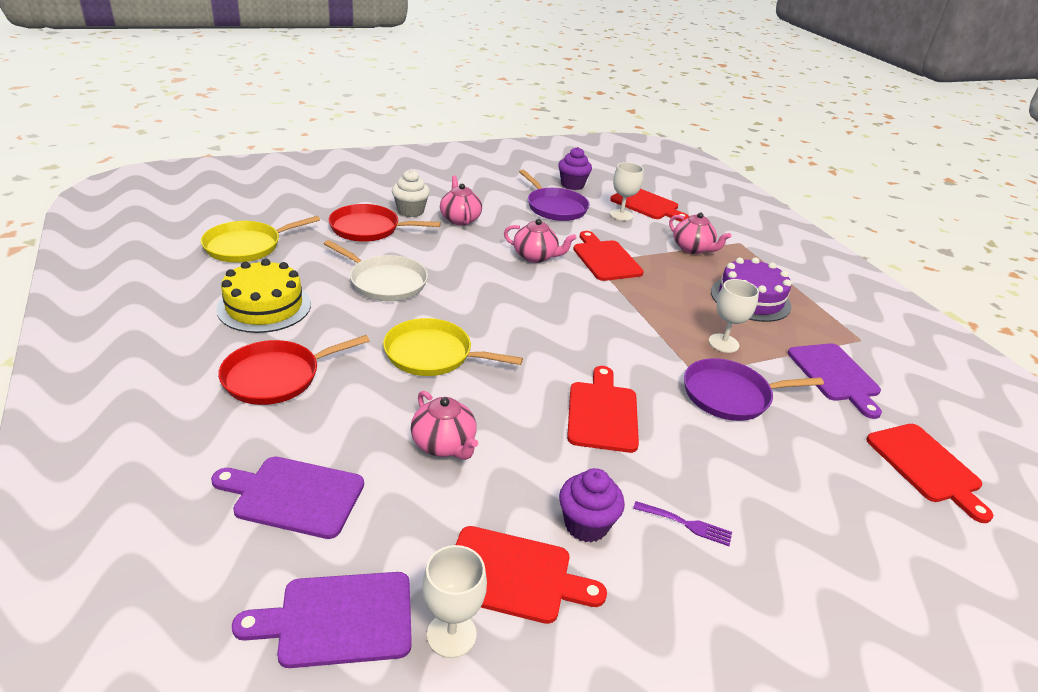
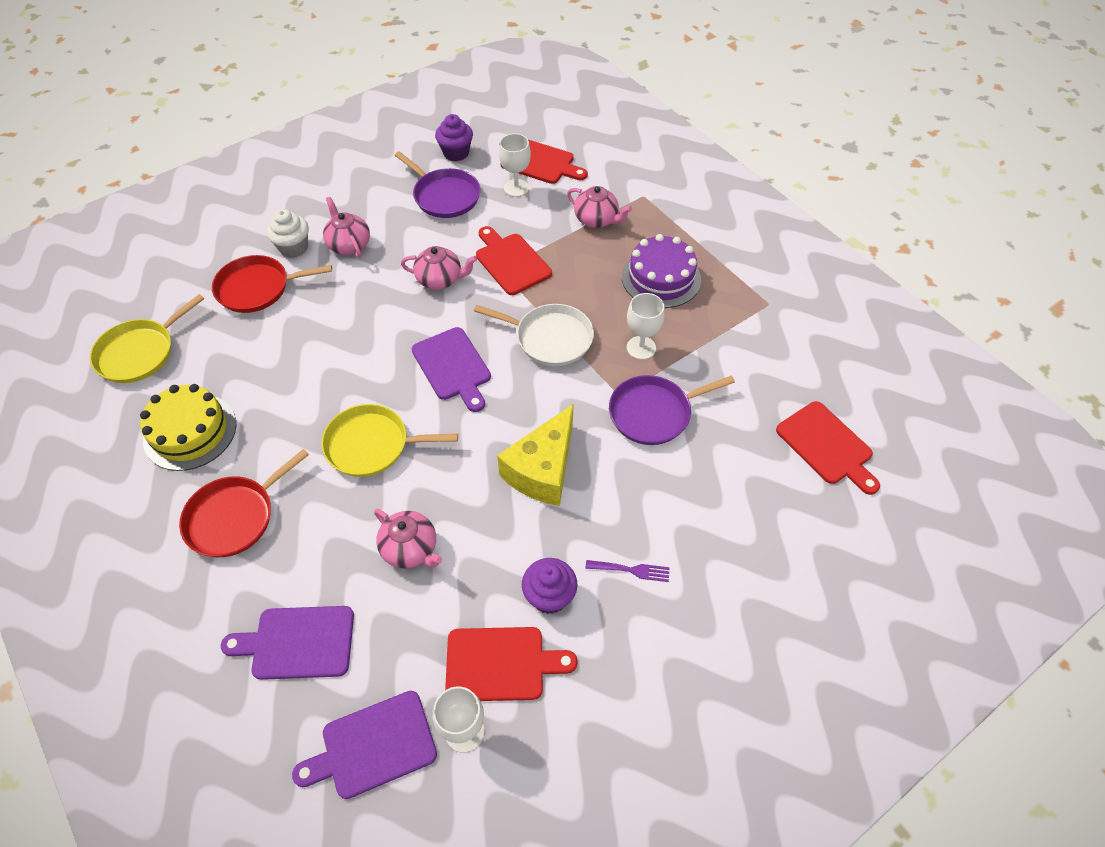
camera: 10 degrees left, 20 degrees up
(385, 282) = (298, 362): white pan -> white pan (550, 338)
(602, 413) = (542, 470): red cutting board -> yellow cheese
(835, 375) = (746, 359): purple cutting board -> purple cutting board (453, 367)

